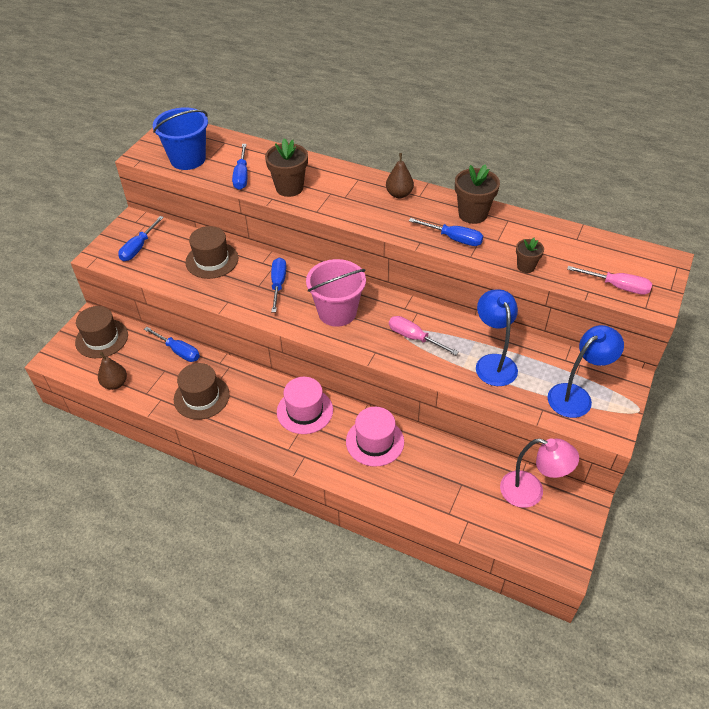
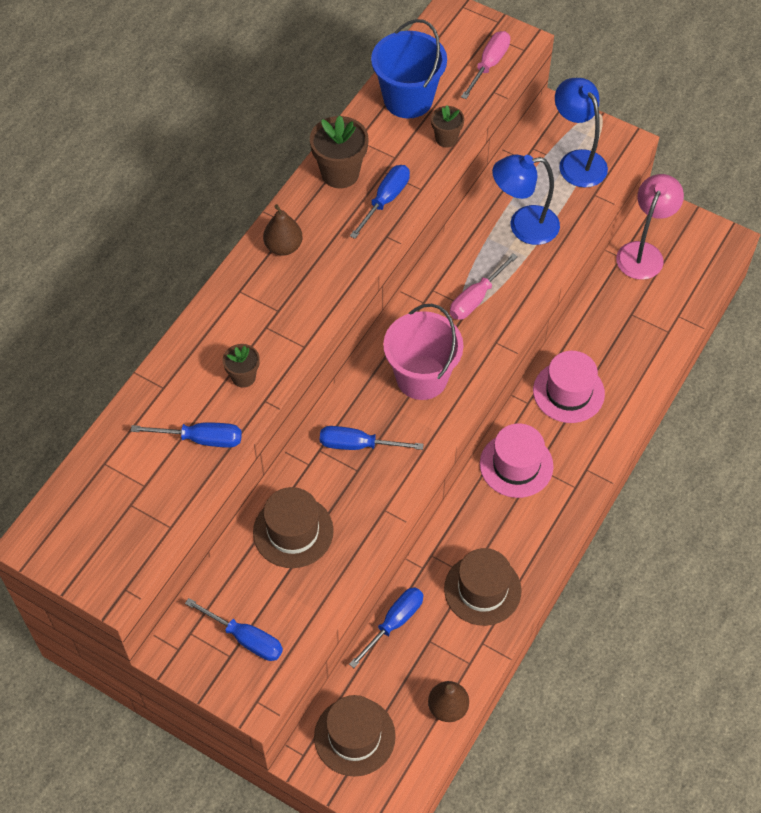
camera: 85 degrees left, 10 degrees up
(188, 159) = (139, 516): blue bucket -> blue bucket (408, 99)
(289, 188) = (243, 377): brown flower pot -> brown flower pot, size x0.58

